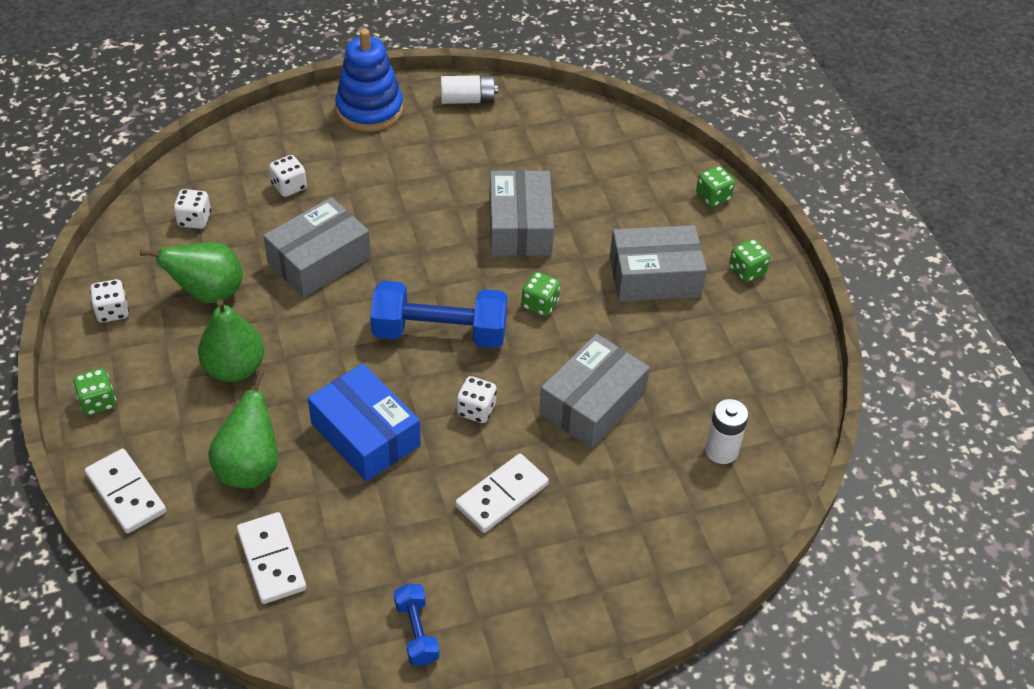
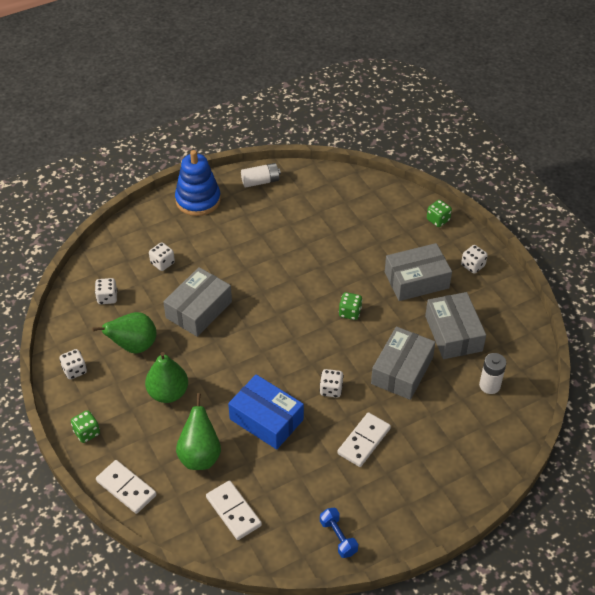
camera: 10 degrees left, 0 degrees up
(440, 332) = (292, 343): blue dumbbell -> none
(519, 226) = (321, 262): grey box -> grey box (453, 333)
(747, 271) = (473, 265): green dice -> white dice

